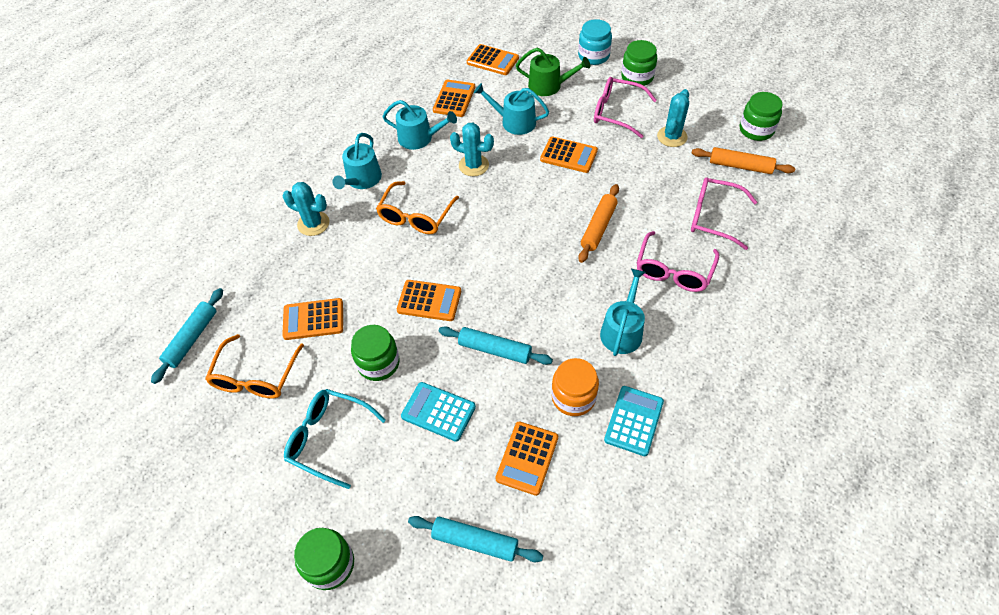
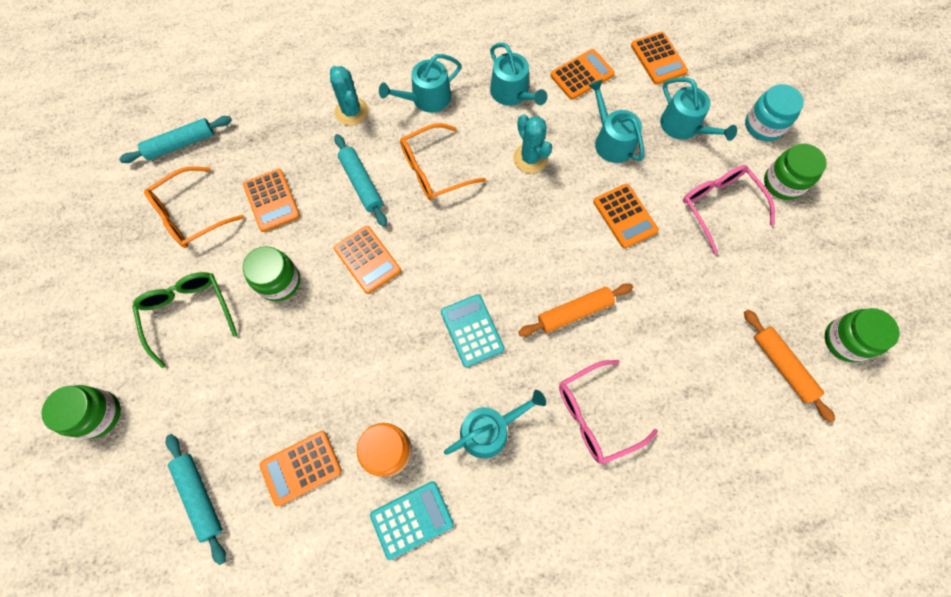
camera: 40 degrees right, 15 degrees up
(313, 319) = (271, 200): orange calculator -> orange calculator turned 150 degrees counterclockwise
(329, 439) = (188, 314): turquoise glasses -> green glasses
(438, 411) = (279, 364): turquoise calculator -> turquoise calculator (472, 330)
(495, 350) = (372, 350): turquoise rolling pin -> turquoise rolling pin (361, 184)
(549, 86) = (684, 126): green watering can -> turquoise watering can
(672, 137) = (746, 277): turquoise cactus -> none
(714, 217) = (693, 396): pink glasses -> none

